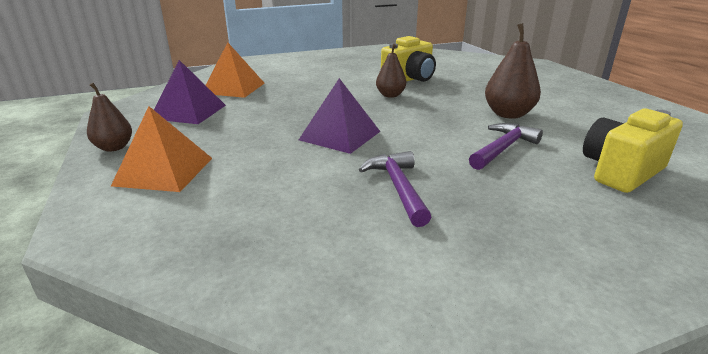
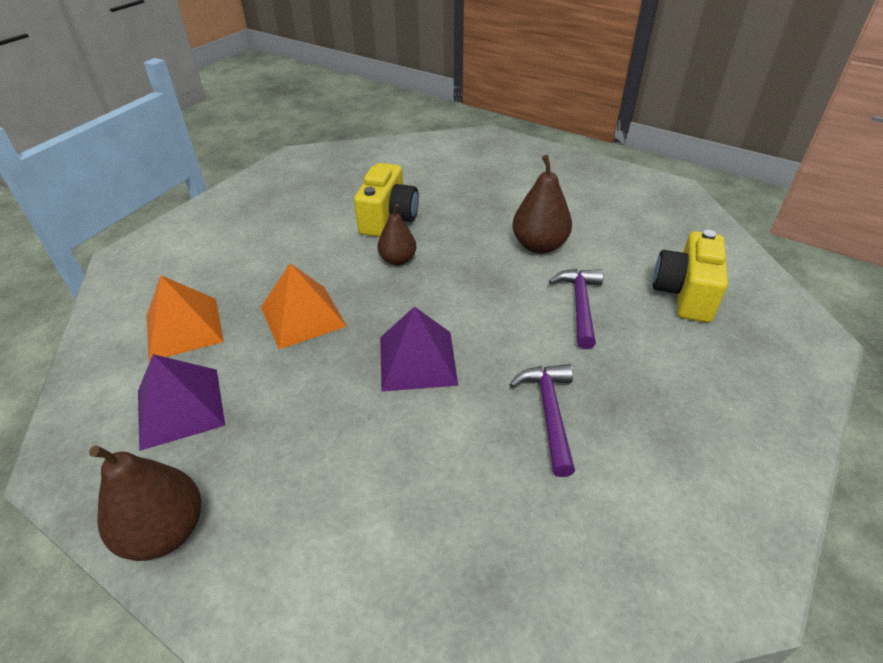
camera: 35 degrees left, 15 degrees up
(114, 147) = (165, 531): brown pear -> brown pear, size x1.53
(164, 171) = (290, 531): orange pyramid -> orange pyramid (303, 316)
(398, 187) = (549, 413): purple hammer -> purple hammer turned 45 degrees clockwise

